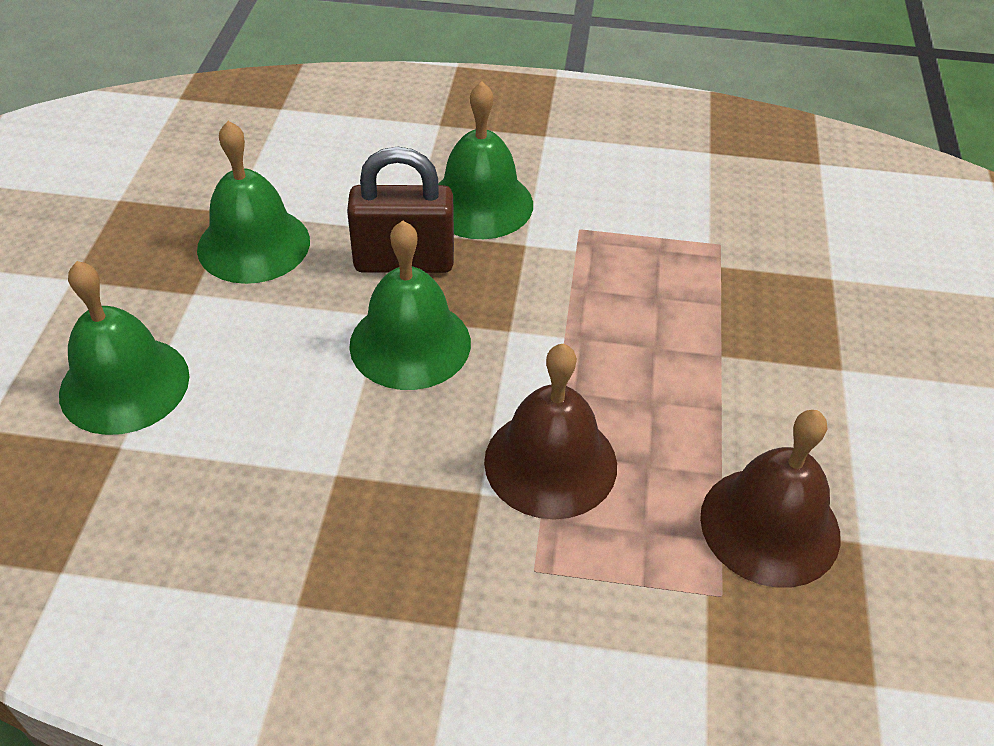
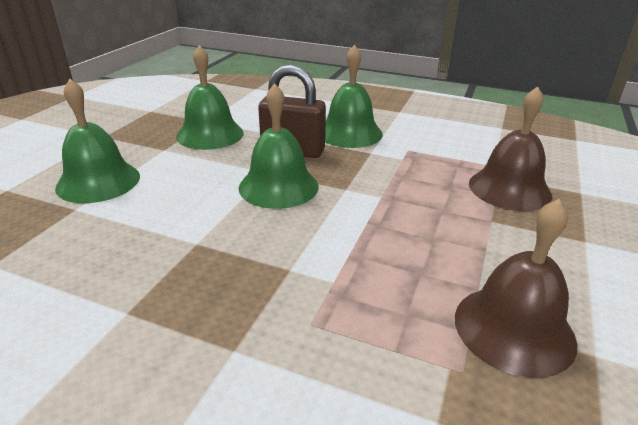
camera: 15 degrees right, 15 degrees down
(550, 463) = (347, 260): brown bell -> brown bell (509, 189)

